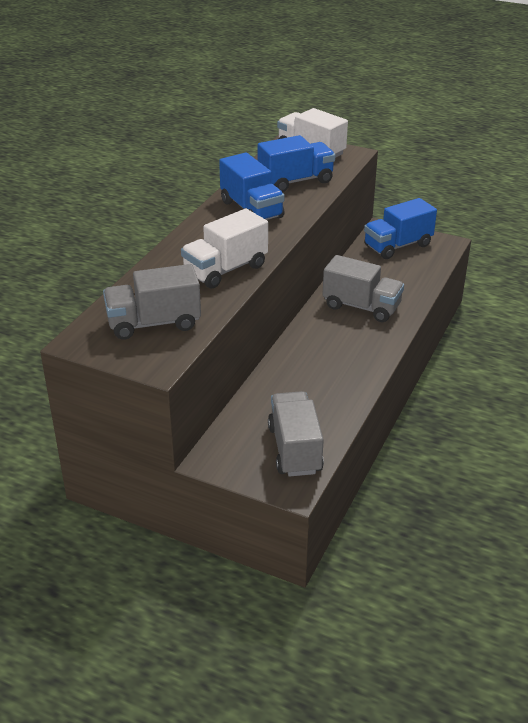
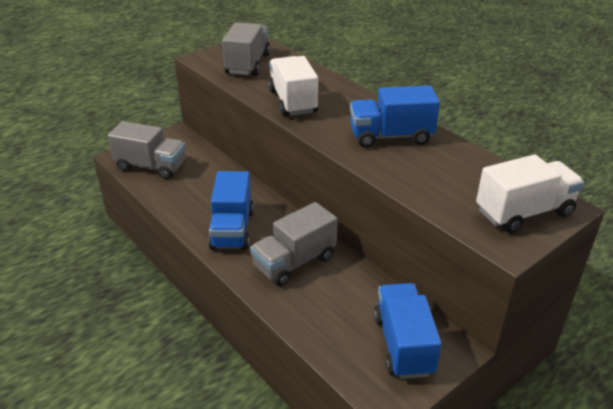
camera: 115 degrees right, 0 degrees up
(295, 181) = (443, 178): blue truck -> blue truck (232, 229)

